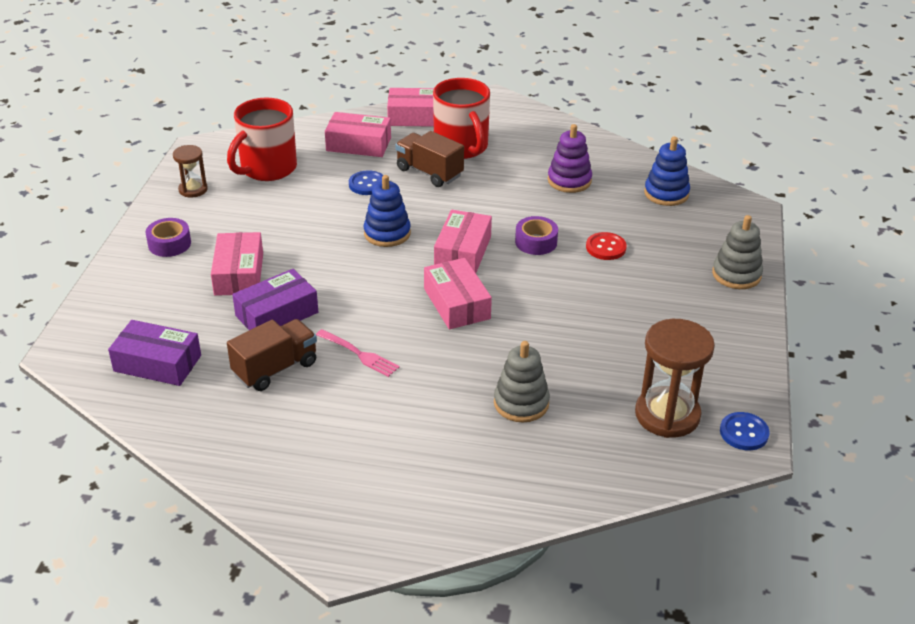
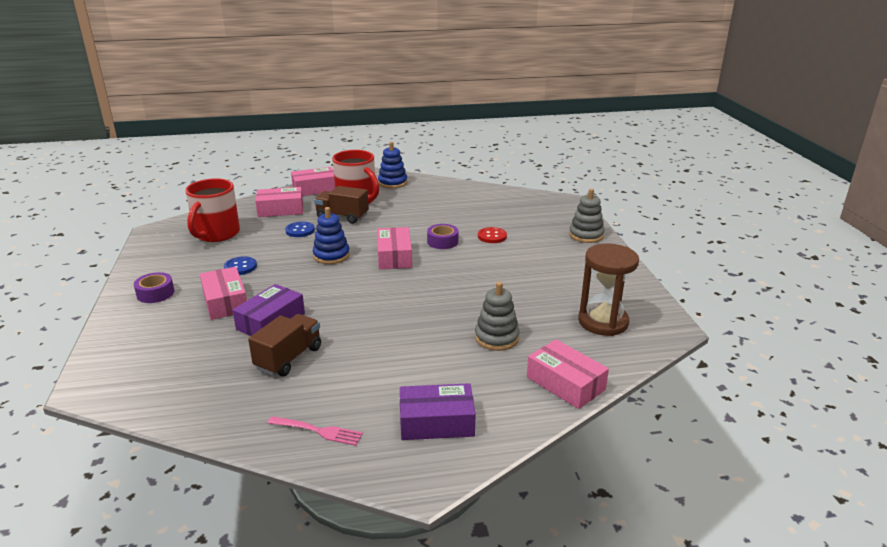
camera: 20 degrees left, 10 degrees down
(157, 363) = (181, 377): purple box -> purple box (436, 422)
(193, 189) = (160, 256): brown hourglass -> none
(358, 354) = (352, 333): pink fork -> pink fork (317, 431)
(457, 303) = (409, 287): pink box -> pink box (565, 383)
(569, 180) = (442, 205): purple stacking toy -> none
(666, 193) = (510, 202): blue stacking toy -> blue stacking toy (392, 183)
(744, 433) = (660, 321): blue button -> blue button (240, 267)

